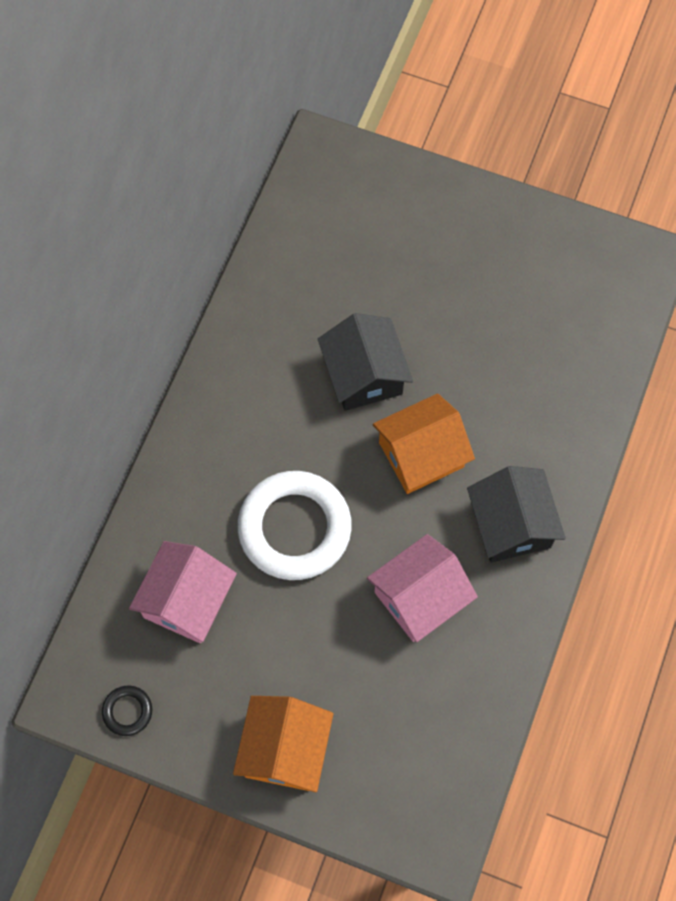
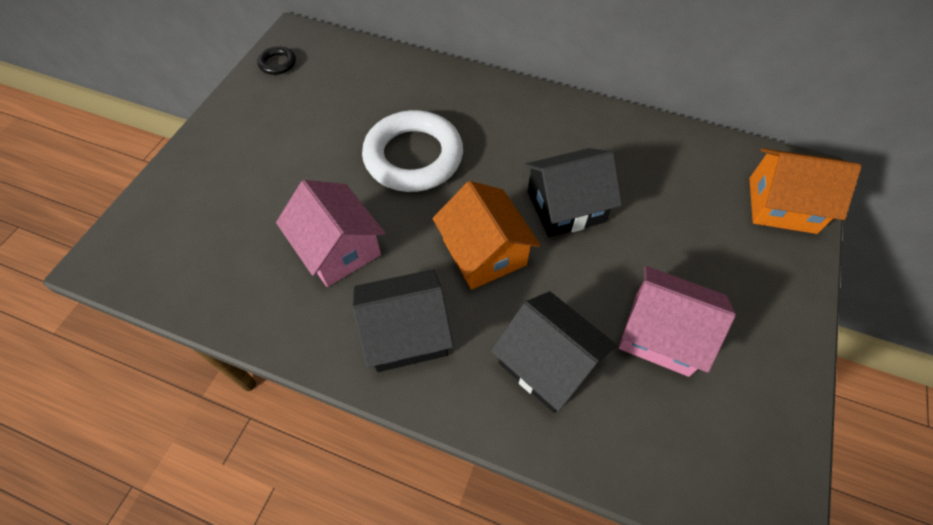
camera: 90 degrees right, 10 degrees down
(186, 601) = (357, 92): pink house -> pink house (661, 333)
(285, 750) = (223, 152): orange house -> orange house (782, 205)
(535, 404) = (548, 363): none -> black house

